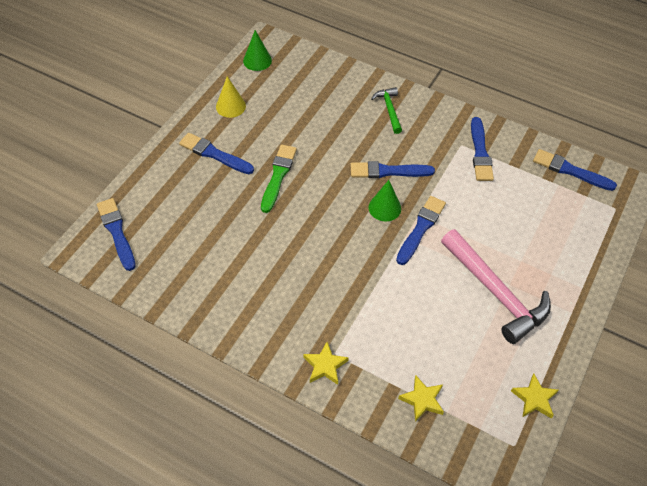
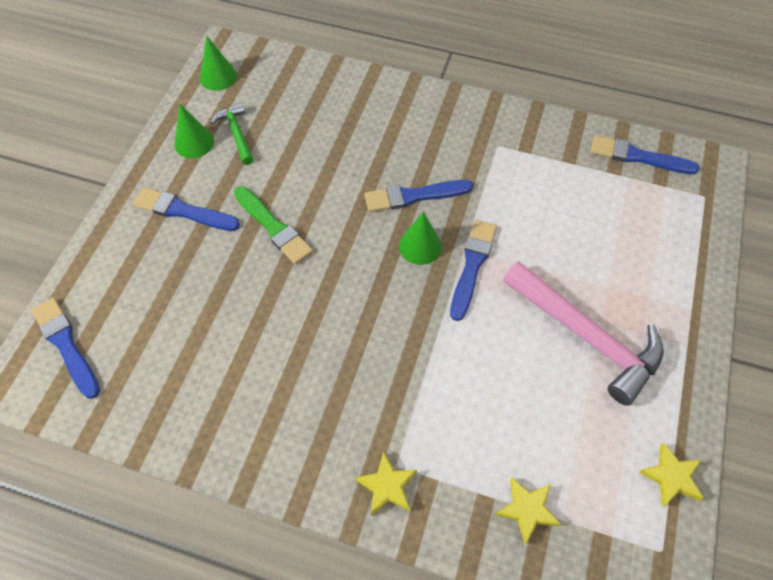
camera: 10 degrees left, 5 degrees up
(230, 106) = (194, 142): yellow cone -> green cone
(278, 176) = (273, 227): green brush -> green brush turned 135 degrees clockwise
(389, 109) = (398, 114): green hammer -> green hammer (236, 133)
(480, 152) = (523, 152): blue brush -> none

